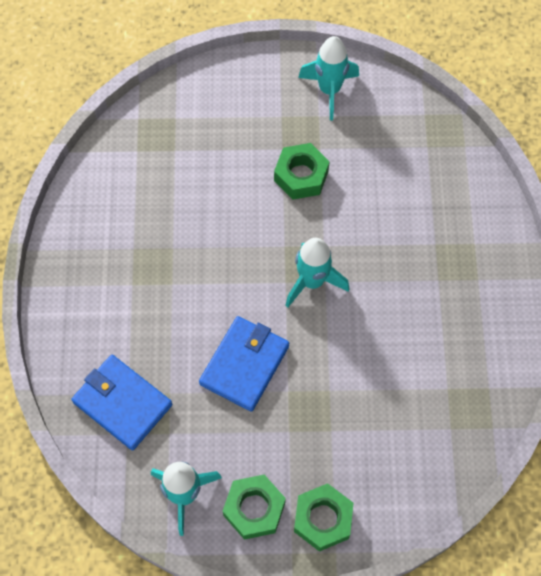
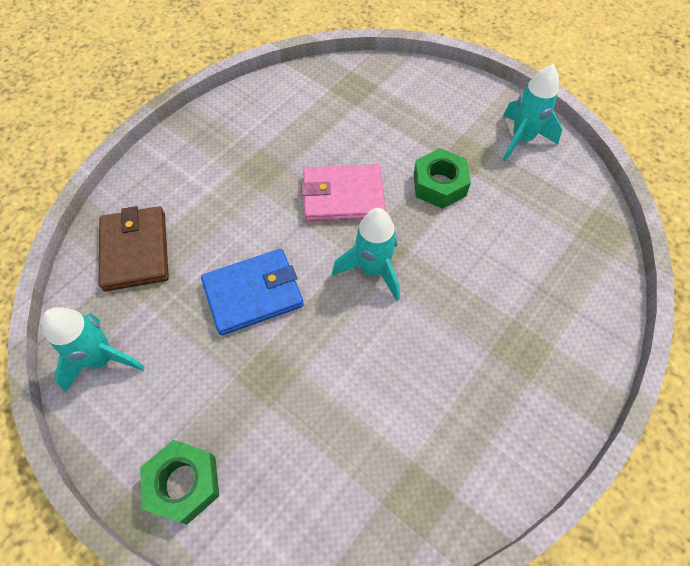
camera: 40 degrees right, 5 degrees down
(123, 403) = (135, 251): blue wallet -> brown wallet
(238, 239) = (343, 196): none -> pink wallet
(254, 509) = (139, 420): green nut -> none

